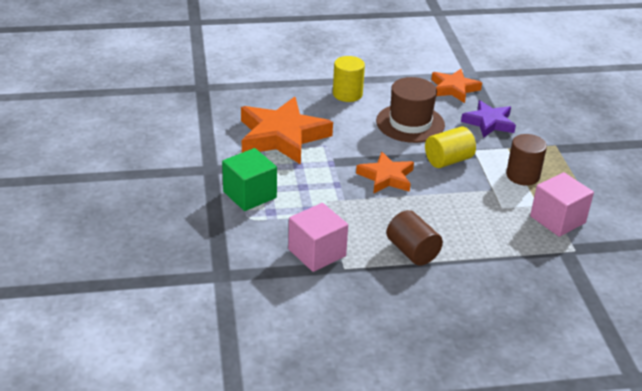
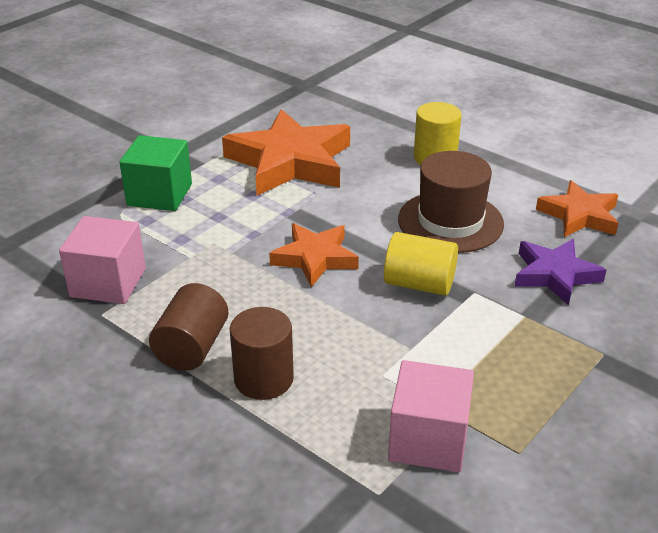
camera: 50 degrees right, 0 degrees up
(522, 176) = (482, 359): brown cylinder -> brown cylinder (263, 379)

